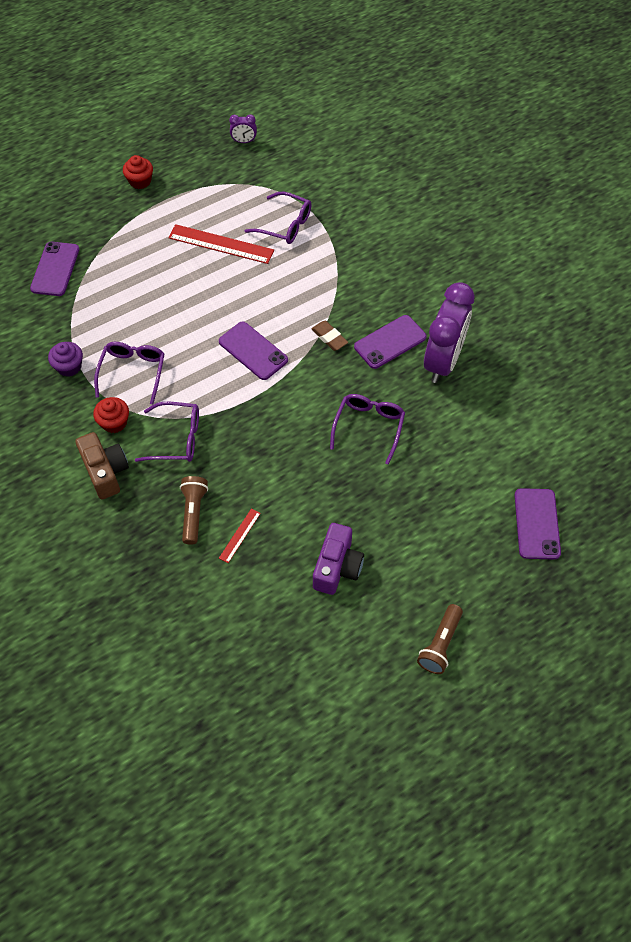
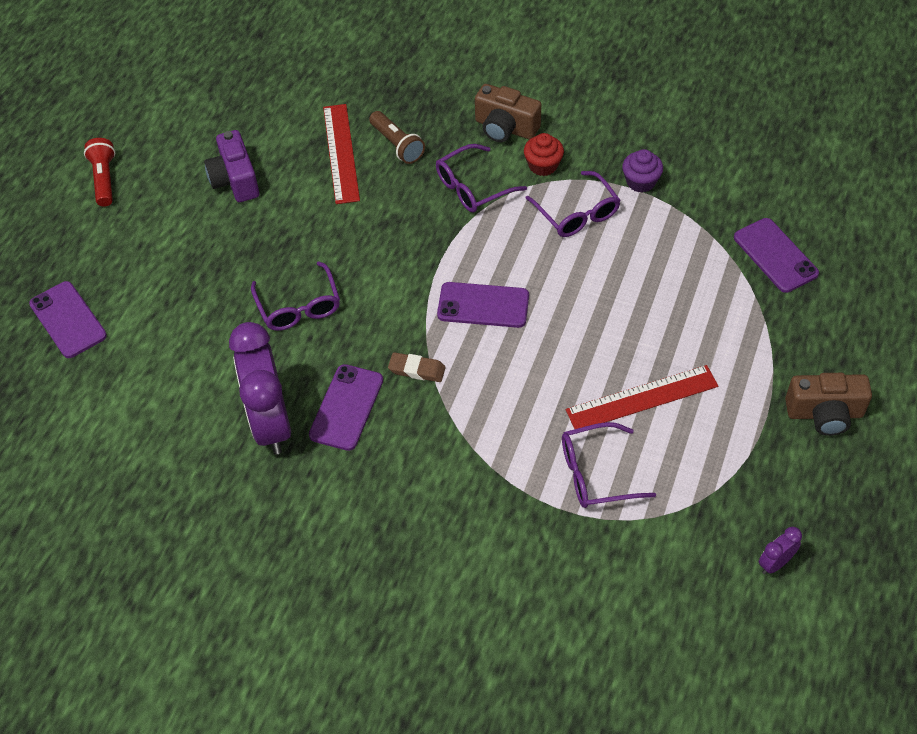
camera: 145 degrees right, 5 degrees down
(140, 181) = (824, 413): red cupcake -> brown camera
(239, 535) = (341, 153): red ruler -> red ruler, size x2.01
(440, 644) = (104, 179): brown flashlight -> red flashlight

